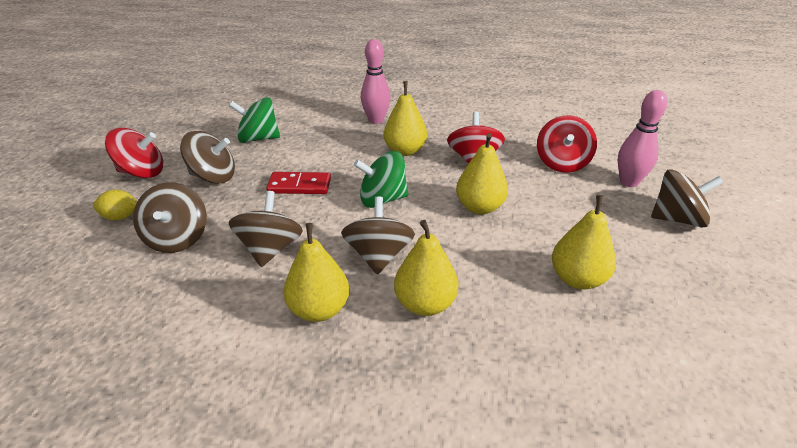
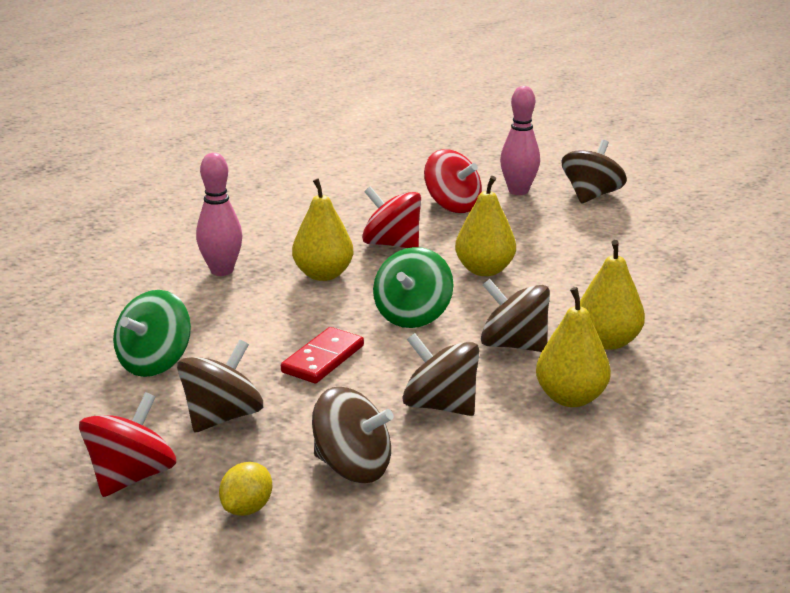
camera: 60 degrees left, 10 degrees down
(577, 279) = (631, 265): yellow pear -> none

